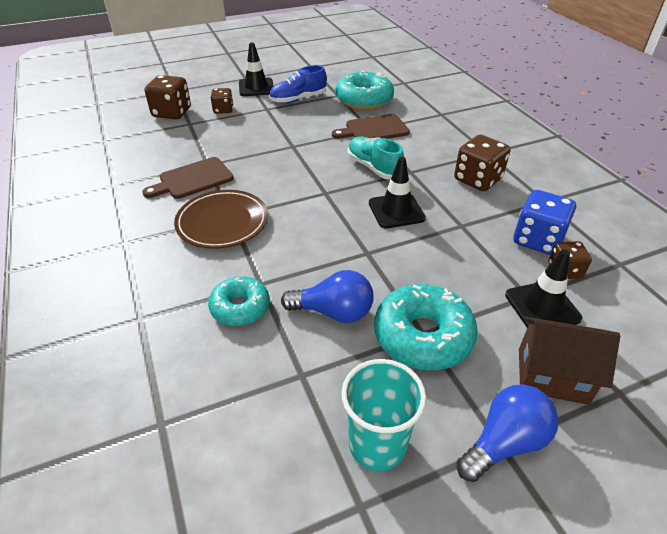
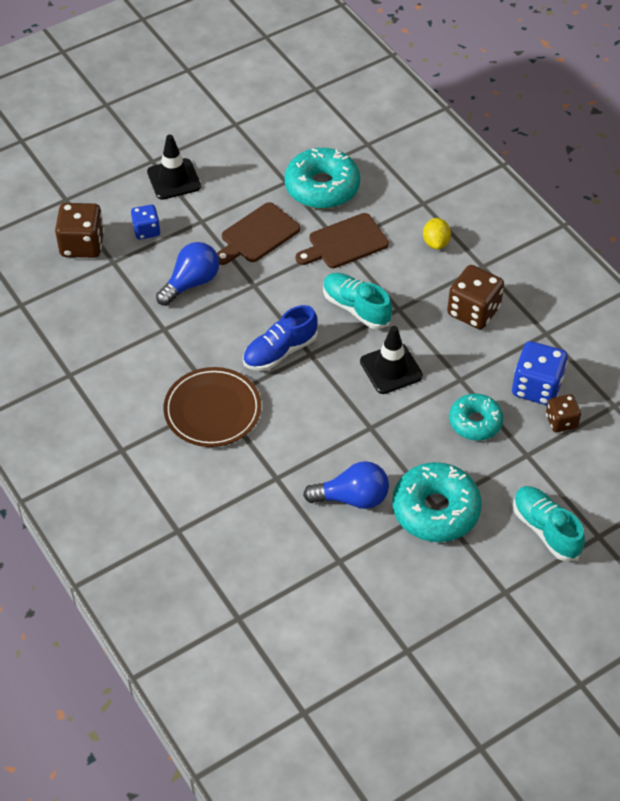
camera: 10 degrees left, 10 degrees up
(192, 179) = (156, 354): brown cutting board -> brown cutting board (257, 235)
(223, 110) = (146, 230): brown dice -> blue dice
(240, 307) = (265, 506): turquoise donut -> turquoise donut (475, 422)
(298, 99) = (236, 197): blue shoe -> blue shoe (280, 351)
(377, 444) = (411, 606): turquoise cup -> none
(449, 136) = (436, 243): none -> yellow lemon
(504, 442) = (508, 590): blue light bulb -> blue light bulb (191, 283)
(542, 306) = (539, 464): black traffic cone -> none
(552, 375) = (545, 530): brown house -> turquoise shoe

